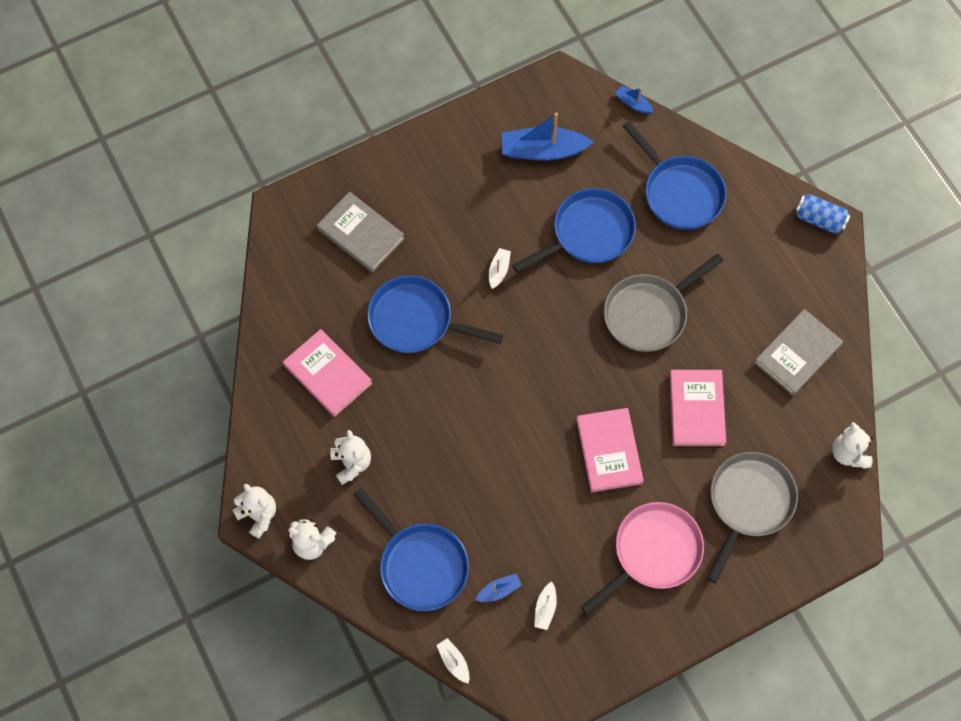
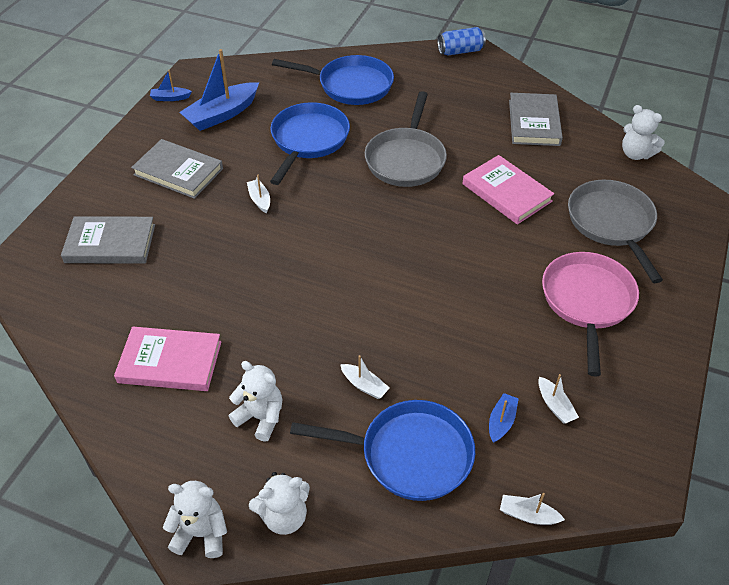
camera: 40 degrees left, 20 degrees down
(416, 320) = (219, 272): blue pan -> none
(436, 493) = (364, 385): none -> white boat
(460, 194) = (178, 172): none -> grey book
(609, 451) = (475, 258): pink book -> none
(633, 103) = (264, 59): blue boat -> blue boat (170, 98)

